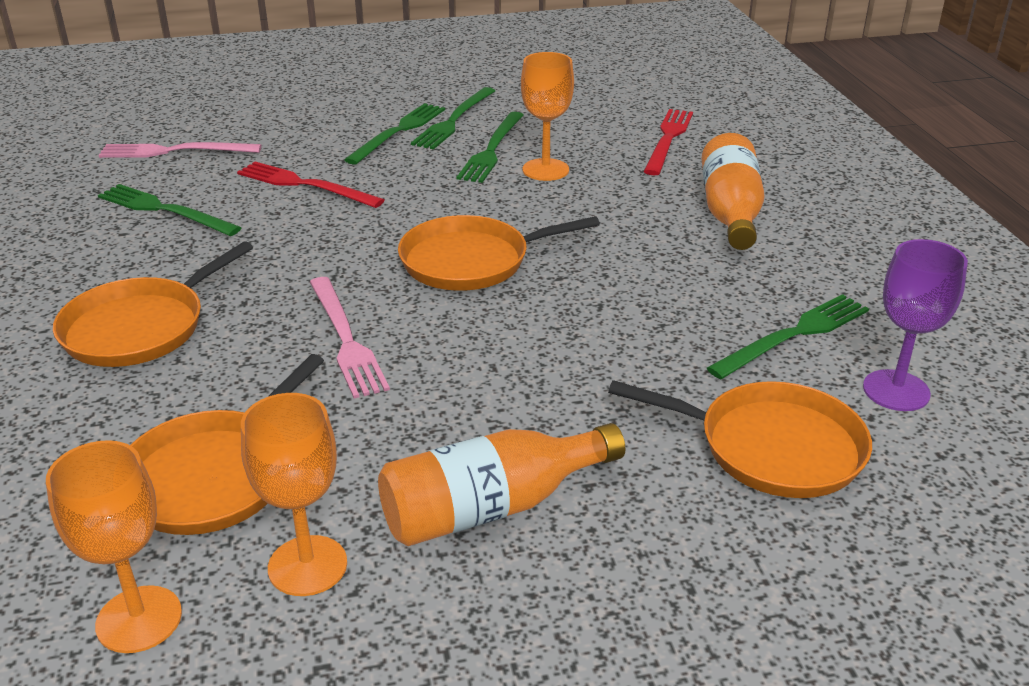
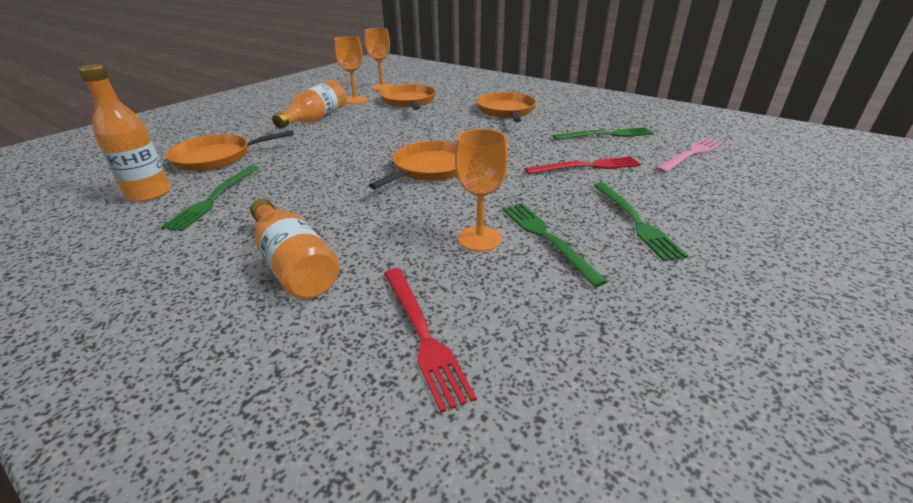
camera: 140 degrees right, 0 degrees up
(346, 339) = (430, 130): pink fork -> none
(454, 120) = (630, 253): green fork -> none
(896, 390) = (149, 194): purple goblet -> orange bottle

